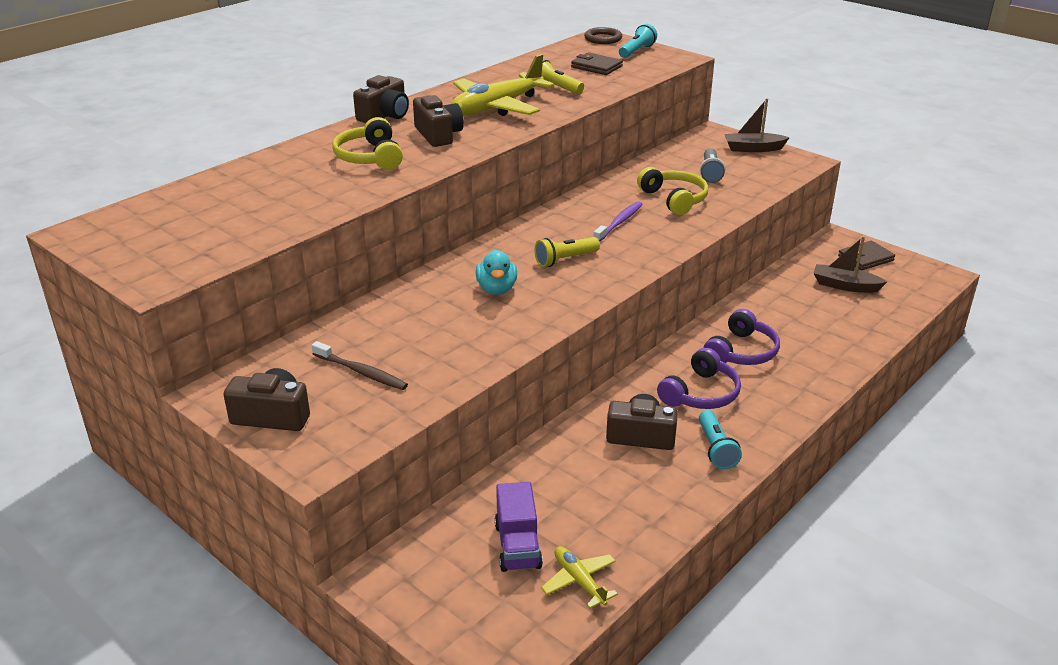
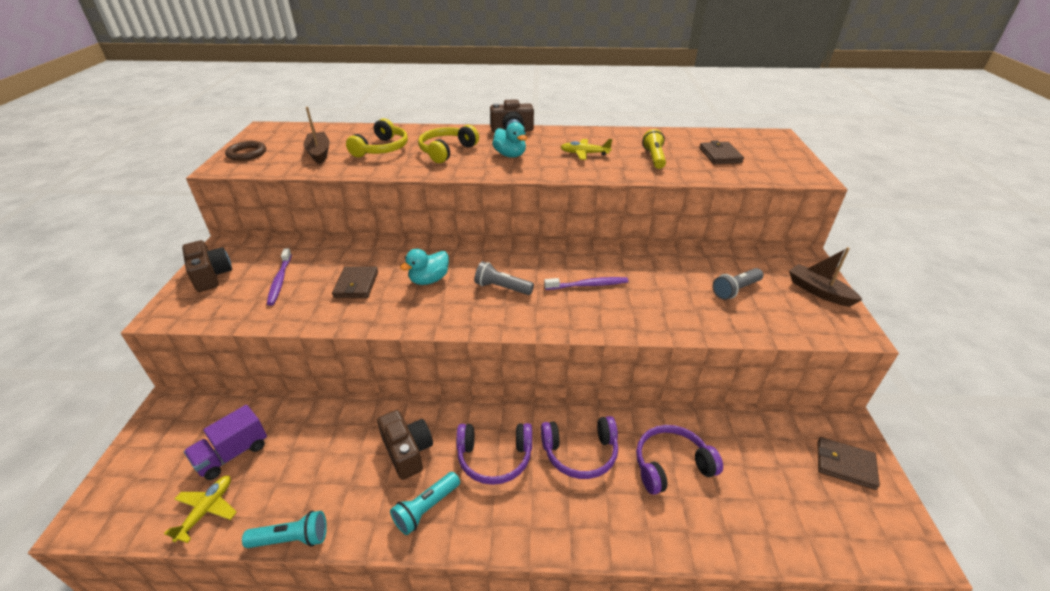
camera: 50 degrees right, 5 degrees up
(361, 372) = (280, 281): brown toothbrush -> purple toothbrush
(438, 135) = (510, 155): brown camera -> turquoise duck
(443, 329) = (356, 284): none -> brown wallet
(497, 107) = (584, 154): yellow plane -> yellow plane, size x0.50
(565, 260) = (502, 288): yellow flashlight -> grey flashlight
(603, 39) = (773, 138): brown ring -> brown ring (247, 153)
(636, 51) = (781, 157): turquoise flashlight -> turquoise flashlight (292, 539)
(674, 199) = (663, 293): yellow headphones -> yellow headphones (382, 149)
(796, 320) = (671, 465): none -> purple headphones
(845, 286) = (774, 473): brown boat -> brown boat (319, 153)

